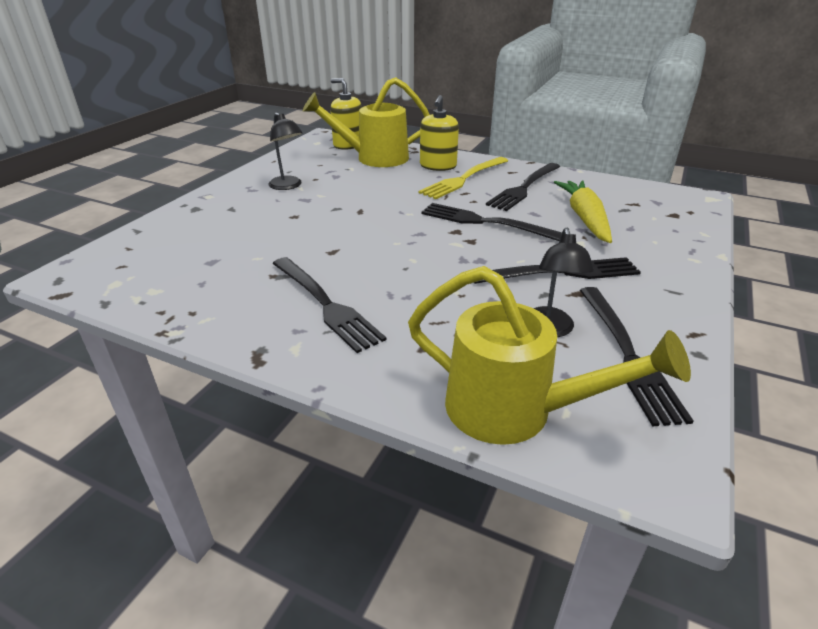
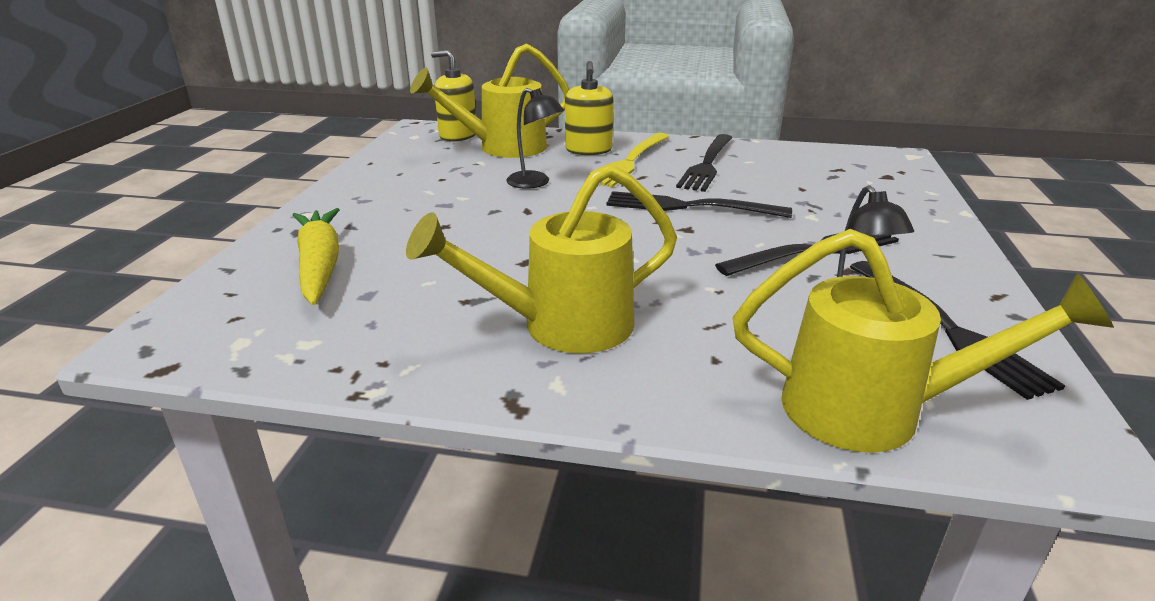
camera: 15 degrees left, 5 degrees down
(288, 186) = (411, 191): black lamp -> black lamp (535, 183)
(326, 305) = (562, 326): black fork -> yellow watering can
(584, 218) = (797, 190): yellow carrot -> yellow carrot (320, 266)

